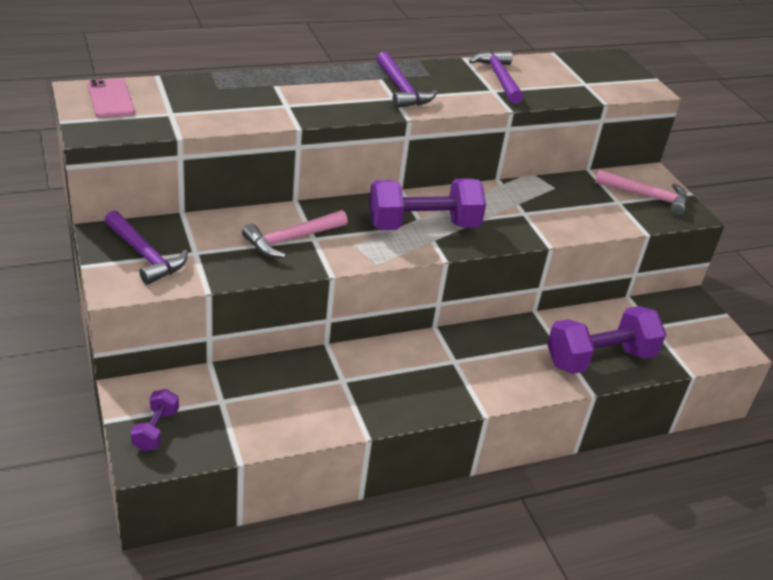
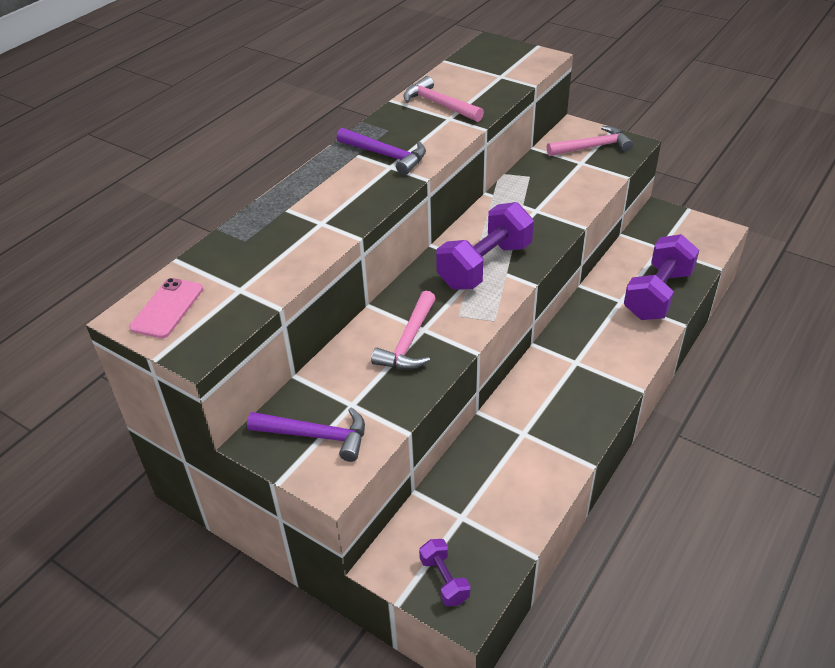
camera: 30 degrees left, 5 degrees up
(110, 99) = (167, 308): pink phone -> pink phone turned 75 degrees clockwise
(499, 78) = (439, 104): purple hammer -> pink hammer

